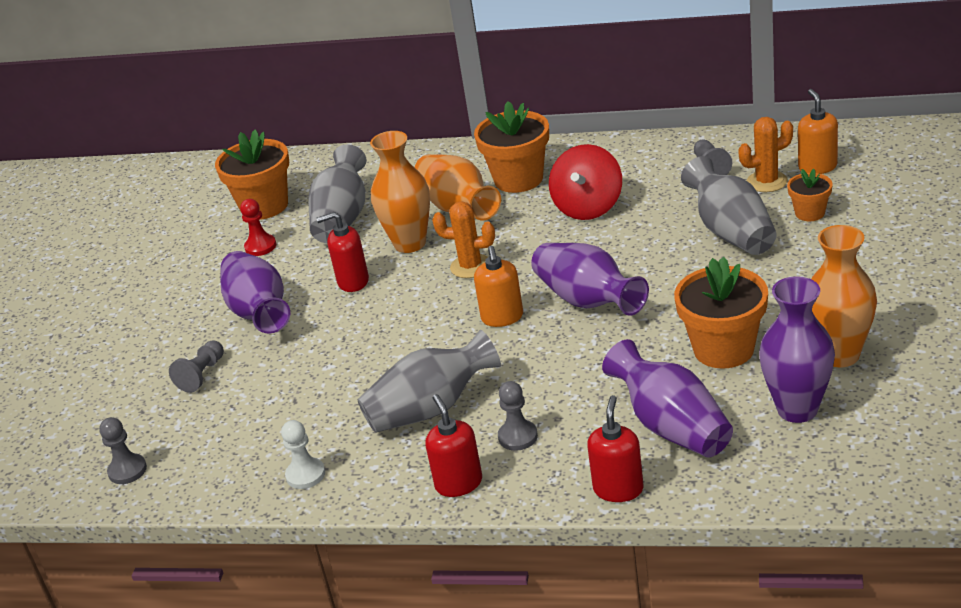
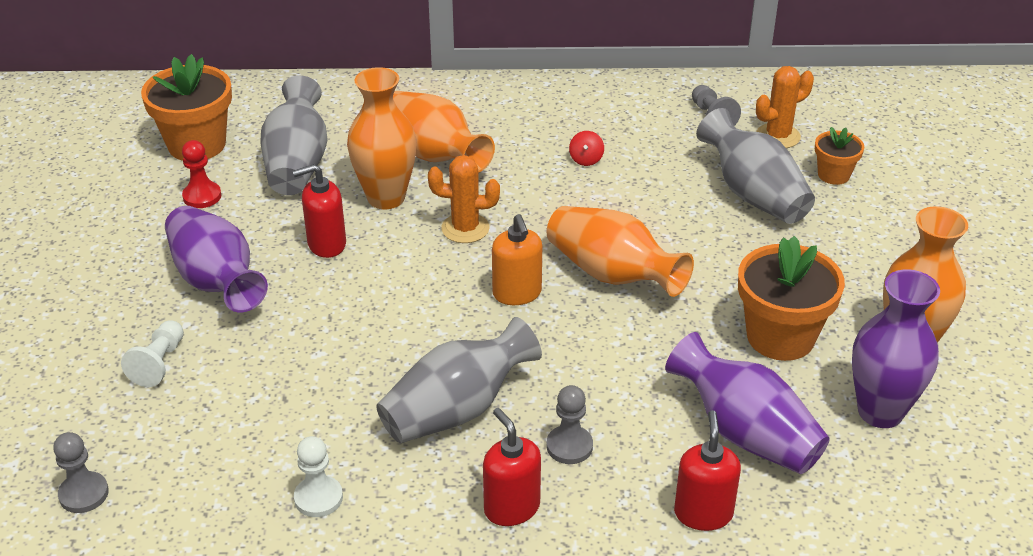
camera: 15 degrees left, 5 degrees up
(202, 375) = (159, 363): grey pawn -> white pawn
(518, 179) = (498, 122): orange flower pot -> none
(588, 207) = (586, 159): red spinning top -> red spinning top, size x0.41
(588, 301) = (612, 274): purple vase -> orange vase
(817, 167) = (828, 121): orange soap dispenser -> none

